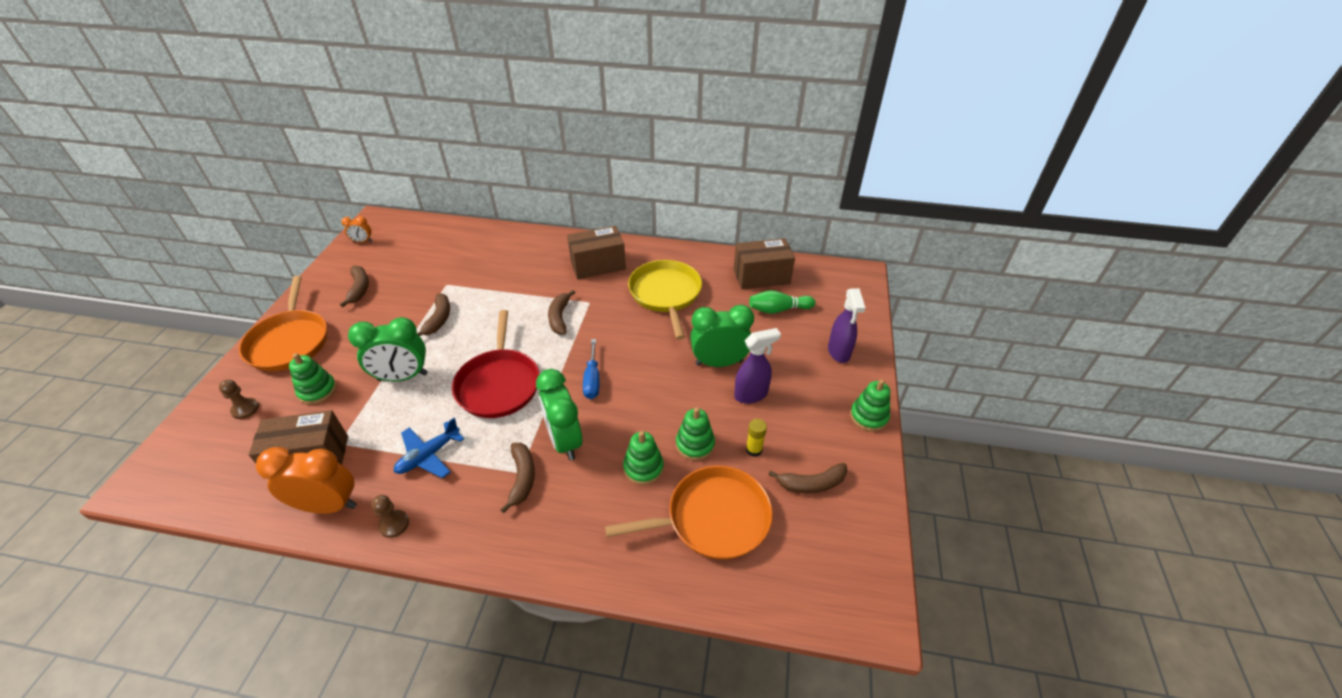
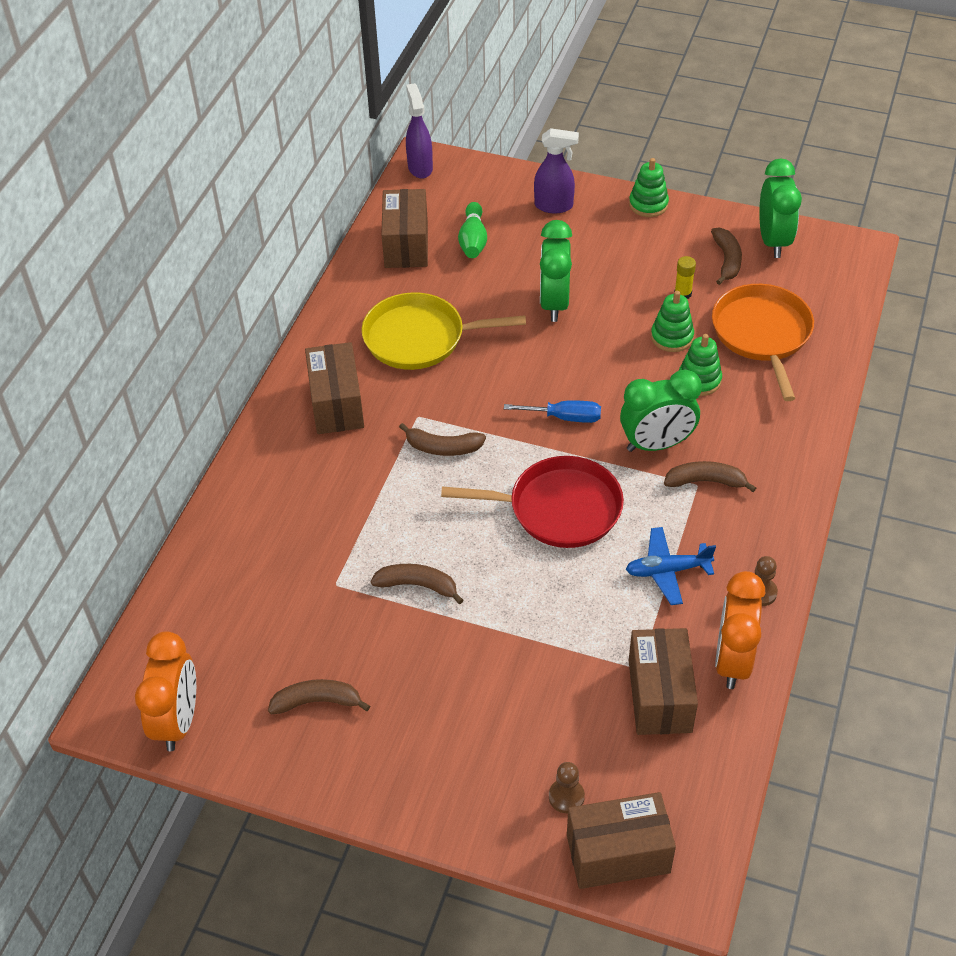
camera: 80 degrees left, 5 degrees up
(188, 441) = (618, 853): none -> brown box
(289, 341) = (429, 774): orange pan -> none
(317, 390) = (542, 713): green stacking toy -> none
(362, 241) = (178, 721): orange clock -> orange clock, size x2.06
(402, 377) = (530, 615): green clock -> green clock (773, 241)
(428, 455) = (667, 571): blue plane -> blue plane turned 120 degrees clockwise
(751, 395) = (607, 284): purple spray bottle -> purple spray bottle (420, 167)

